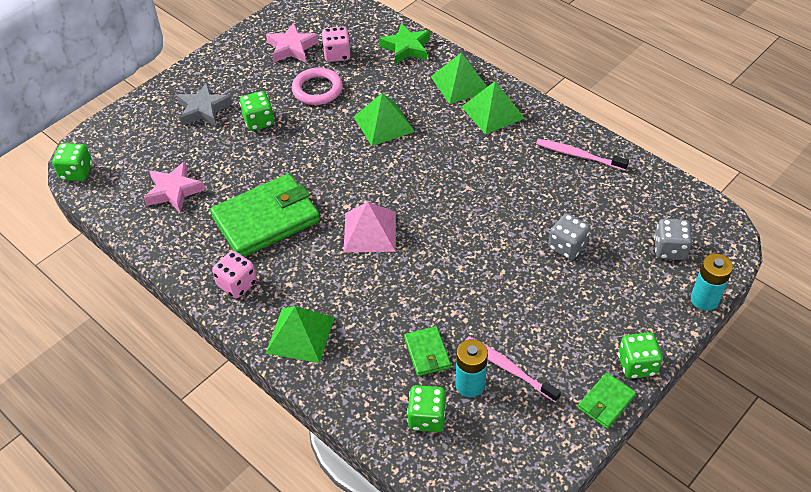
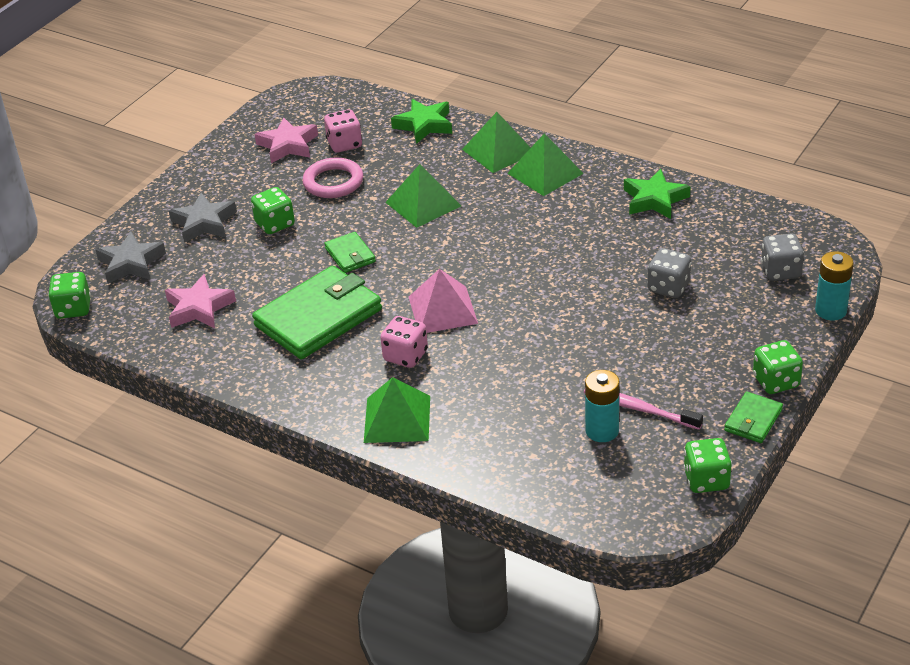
camera: 10 degrees left, 10 degrees down
(135, 137) = (131, 263): none -> grey star
(237, 284) = (307, 384): pink dice -> pink dice (405, 356)
(427, 353) = (545, 411): green wallet -> green wallet (350, 255)
(427, 417) = (564, 468): green dice -> green dice (706, 480)
(578, 155) = (654, 199): pink toothbrush -> green star

